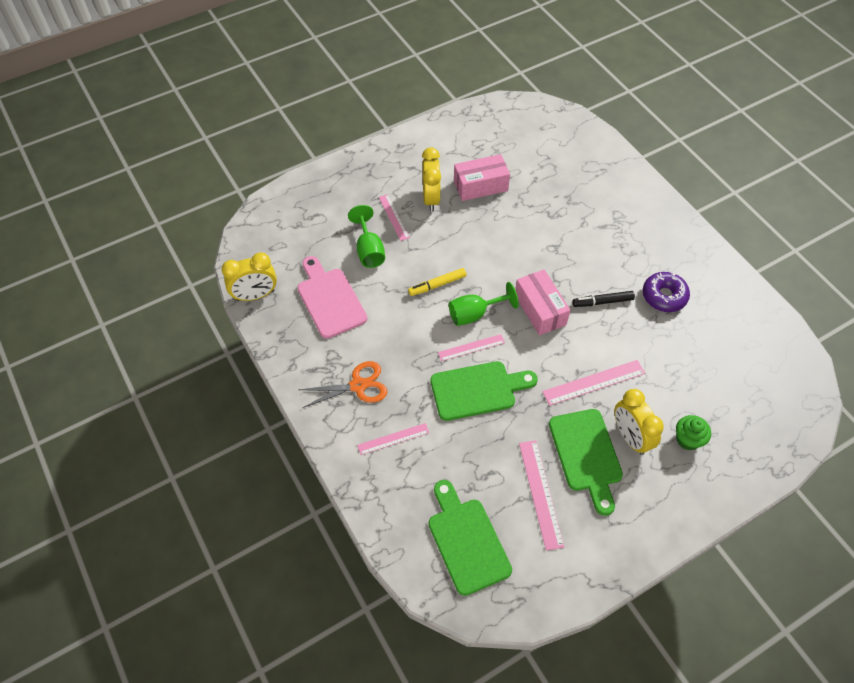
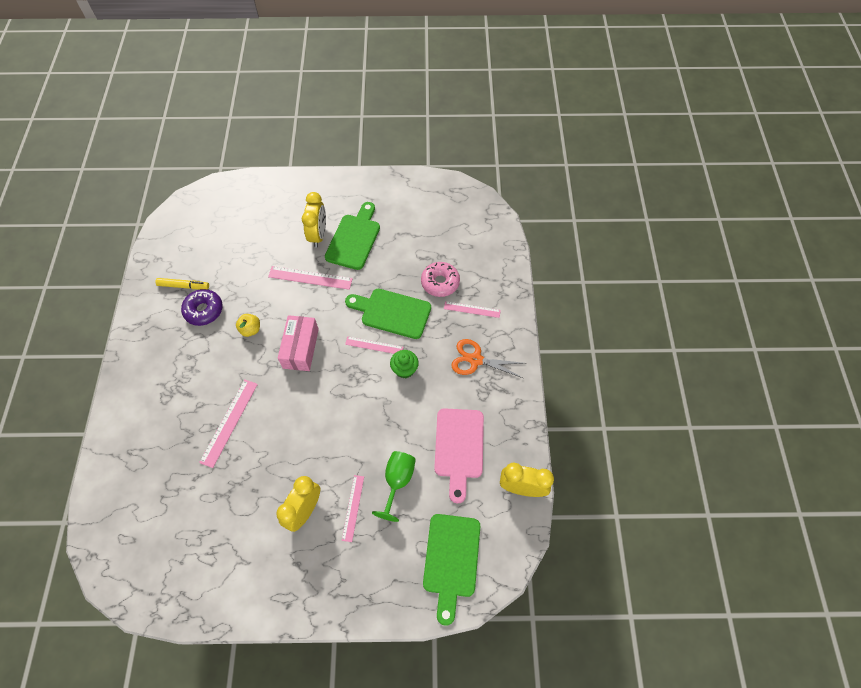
camera: 150 degrees left, 5 degrees up
(437, 285) = (362, 413): yellow marker -> yellow marker (184, 286)
(449, 452) = (440, 282): none -> pink donut
(467, 541) = (462, 230): green cutting board -> green cutting board (451, 560)
(474, 314) = (352, 371): green goblet -> none
(480, 186) = (250, 499): pink box -> none
(540, 493) = (400, 232): pink ruler -> pink ruler (229, 422)
(602, 302) = (251, 329): black marker -> yellow apple
(688, 439) = (285, 217): green cupcake -> green cupcake (404, 369)

